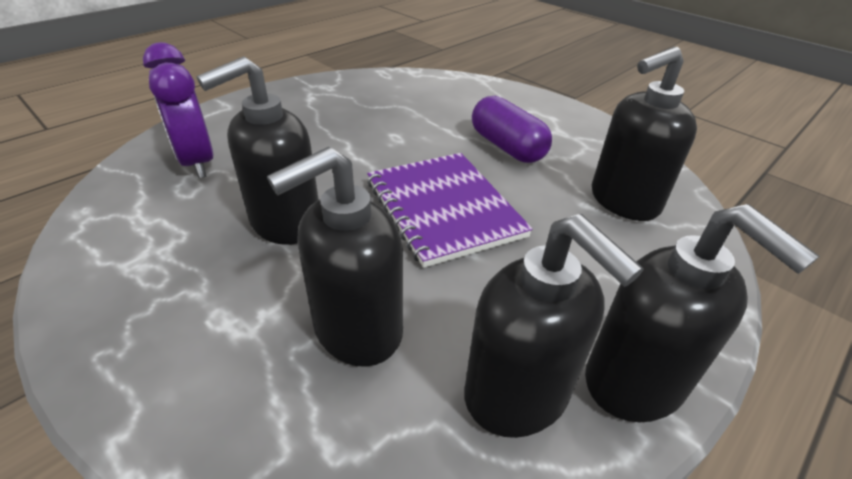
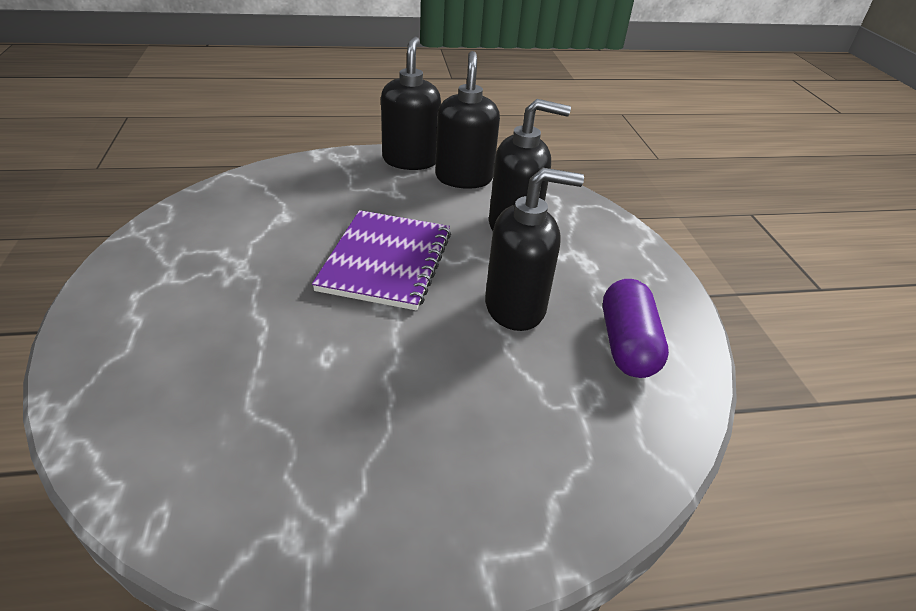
camera: 145 degrees left, 0 degrees up
(197, 162) = (570, 429): purple clock -> none
(507, 147) = (247, 285): purple capsule -> purple capsule (627, 344)
(623, 201) = (259, 207): black soap dispenser -> none

